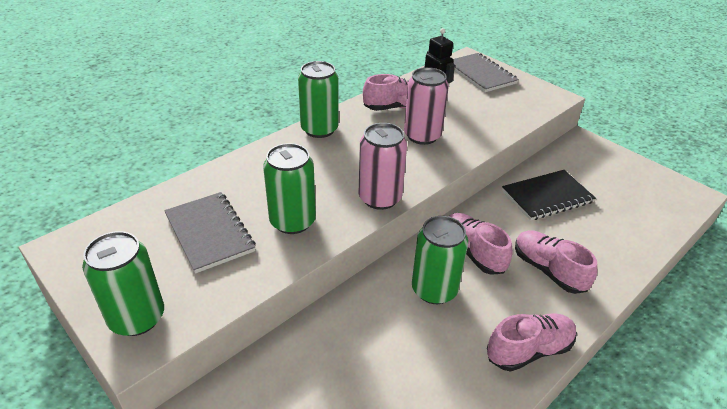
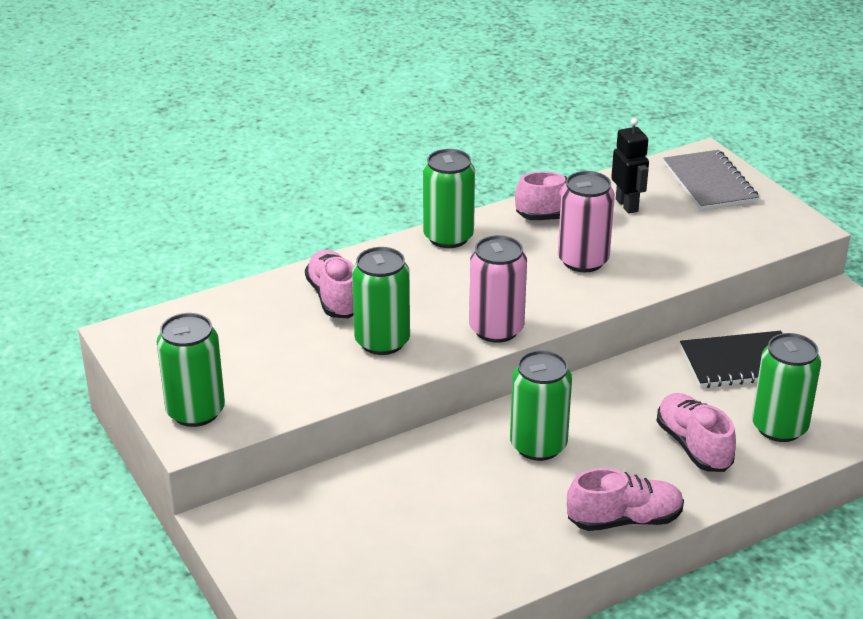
camera: 15 degrees right, 5 degrees down
(209, 233) = (284, 341): grey notebook -> none
(473, 252) = (605, 413): pink shoe -> pink shoe (334, 298)
(599, 244) = (779, 427): none -> green can

